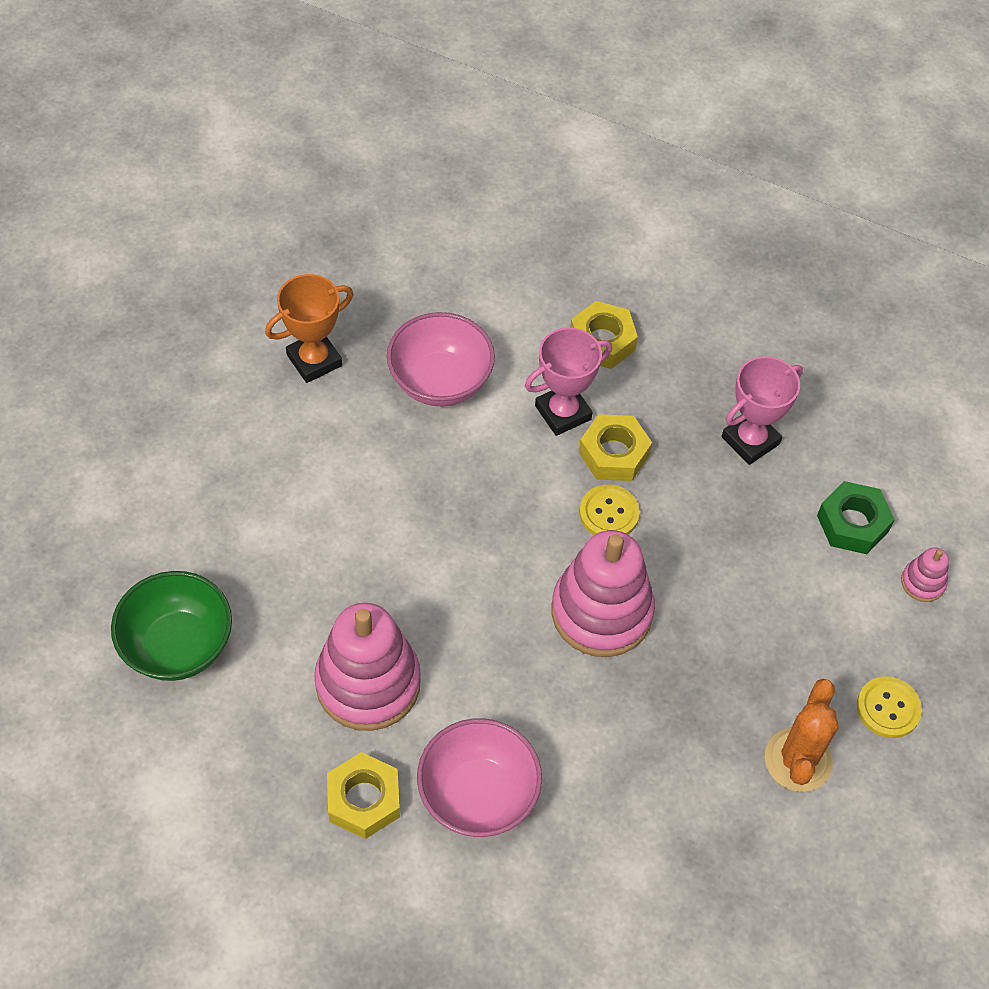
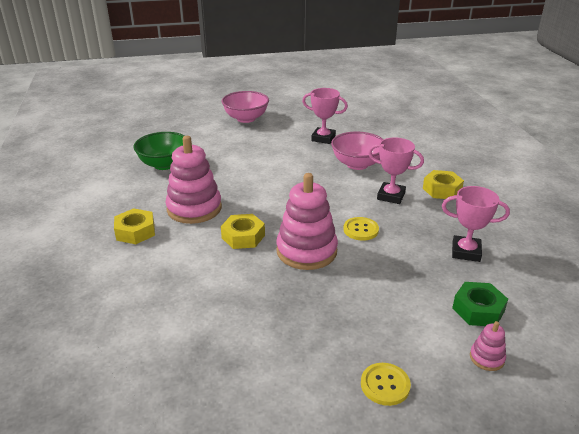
camera: 55 degrees right, 25 degrees down
(314, 360) = (323, 138): orange trophy -> pink trophy
(478, 795) = (167, 260): pink bowl -> pink bowl (246, 118)
(613, 454) = (392, 217): yellow nut -> yellow nut (243, 236)
(798, 760) = (304, 361): orange cactus -> none

